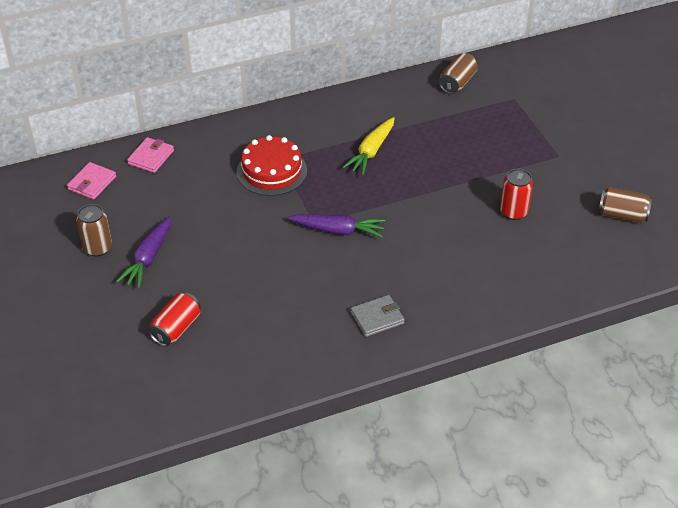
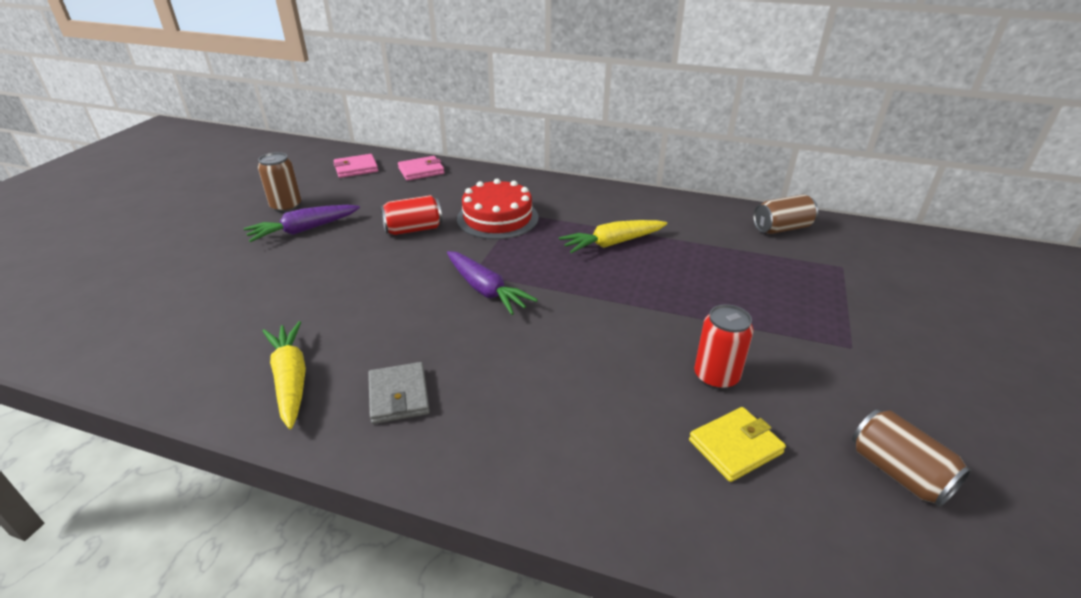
camera: 40 degrees right, 10 degrees down
(176, 328) = (227, 291): red can -> red can (413, 229)
(308, 347) = (291, 380): none -> yellow carrot
(377, 318) = (398, 396): grey wallet -> grey wallet turned 60 degrees clockwise
(553, 243) = (735, 447): none -> yellow wallet

